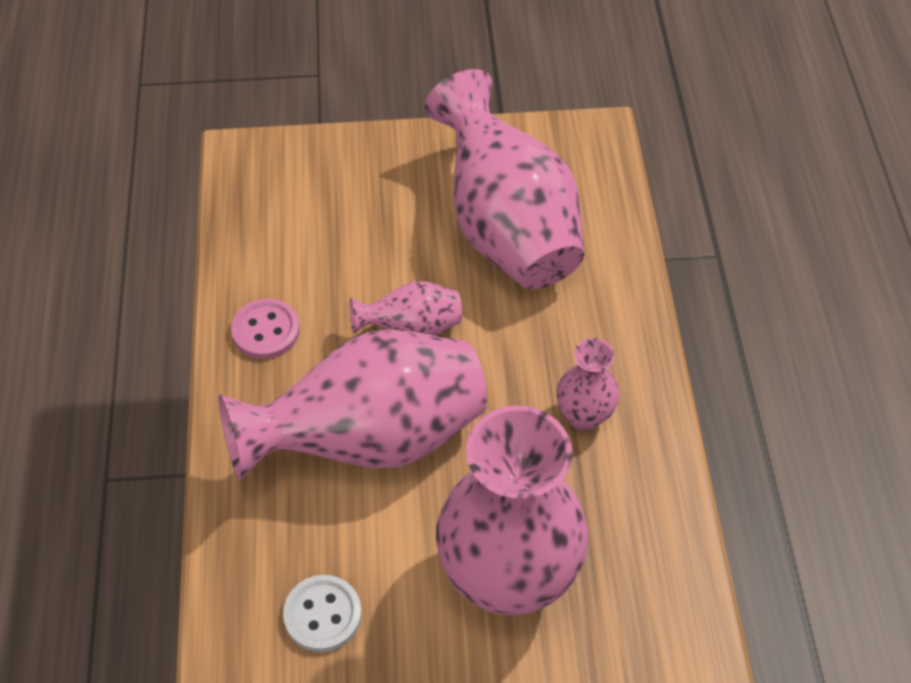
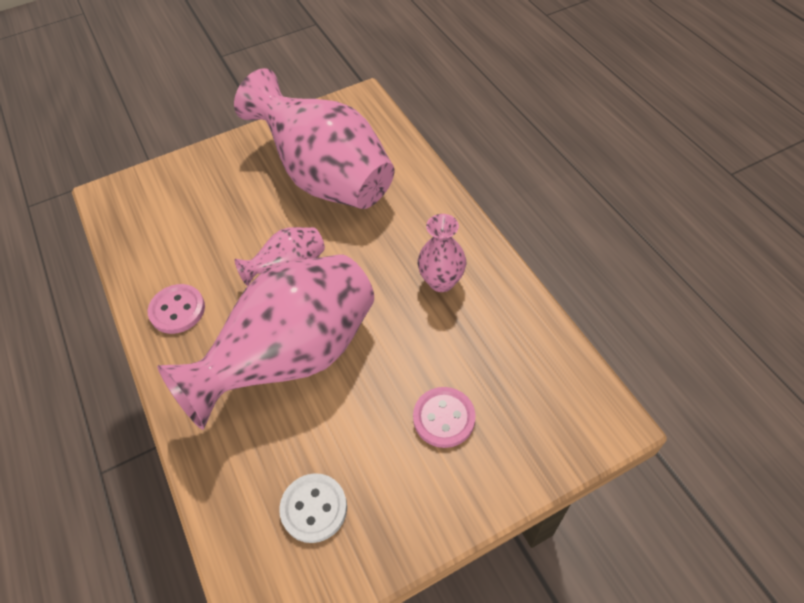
camera: 20 degrees left, 0 degrees up
(508, 578) = (444, 418): pink vase -> pink button

